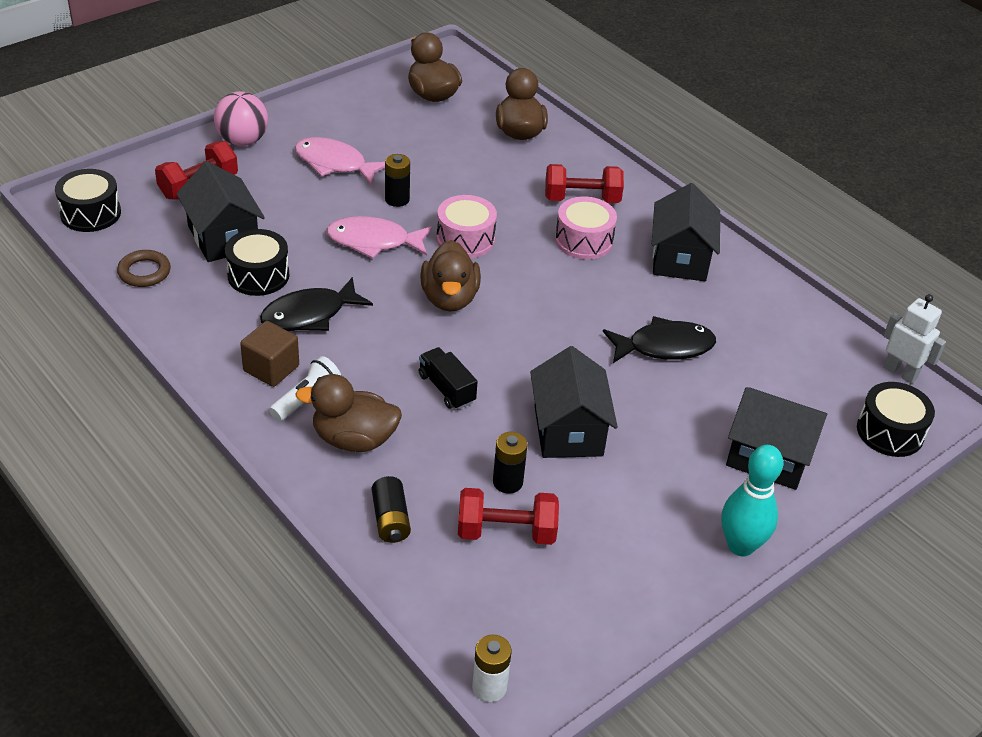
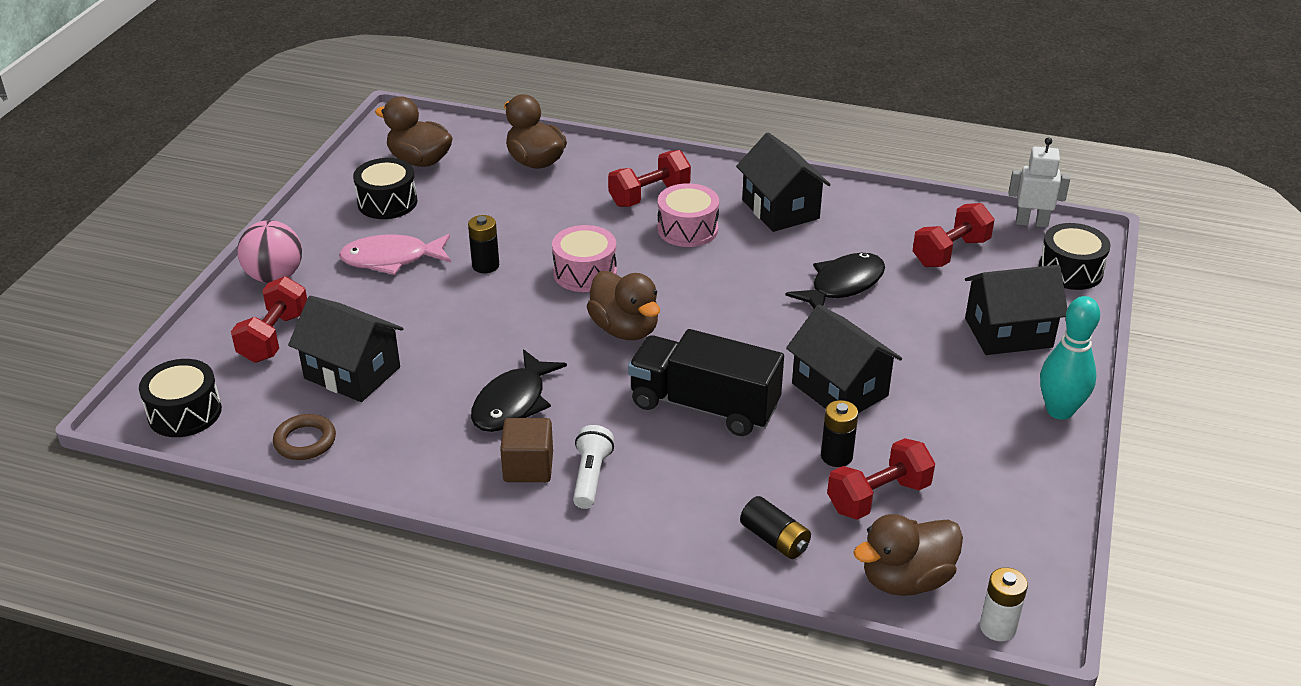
camera: 30 degrees left, 5 degrees down
(258, 275) = (425, 391): black drum -> black drum (387, 202)
(354, 439) = (670, 489): brown duck -> brown duck (906, 579)
(374, 241) = (503, 311): pink fish -> none
(446, 388) = (704, 406): black truck -> black truck, size x1.94
(792, 363) = (950, 252): none -> red dumbbell

